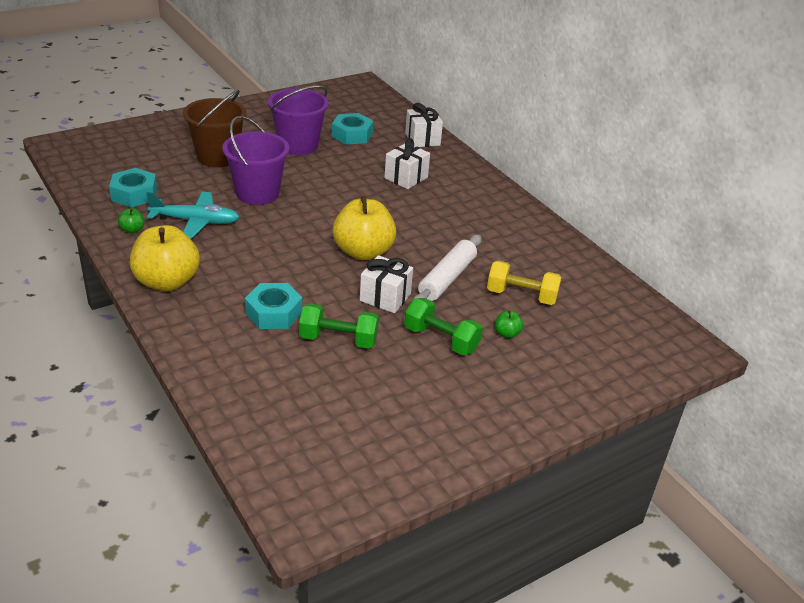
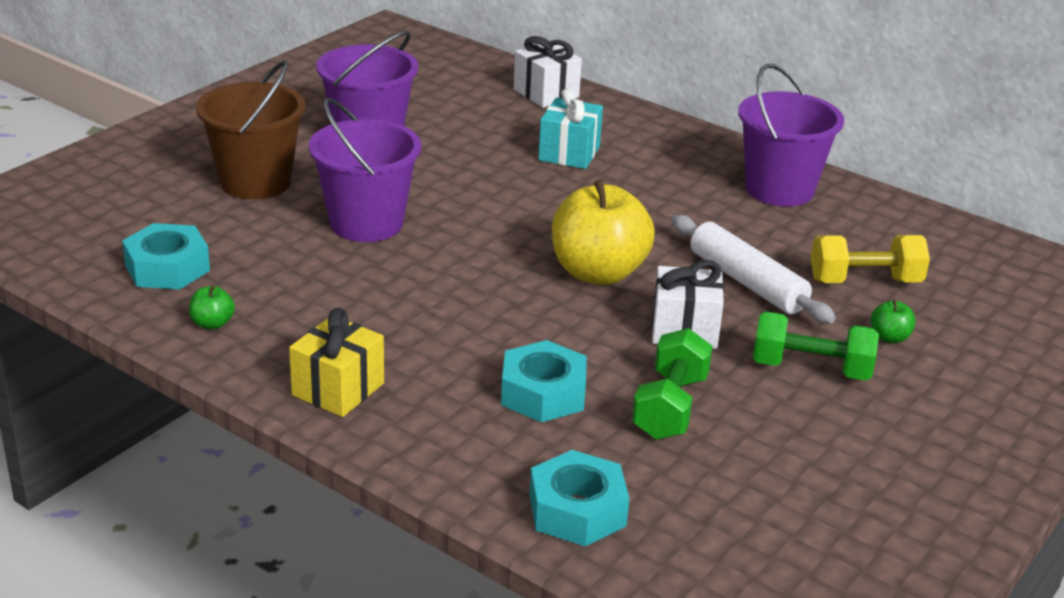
camera: 20 degrees left, 5 degrees down
(167, 282) = (338, 389): yellow apple -> yellow gift
(195, 221) = (305, 287): turquoise plane -> none
(338, 340) = (670, 407): green dumbbell -> green dumbbell turned 60 degrees counterclockwise
(352, 135) = (437, 107): turquoise nut -> turquoise nut (577, 510)
(406, 178) = (569, 153): white gift -> turquoise gift
(447, 278) = (747, 282): white rolling pin -> white rolling pin turned 45 degrees counterclockwise
(516, 227) = (779, 189): none -> purple bucket

